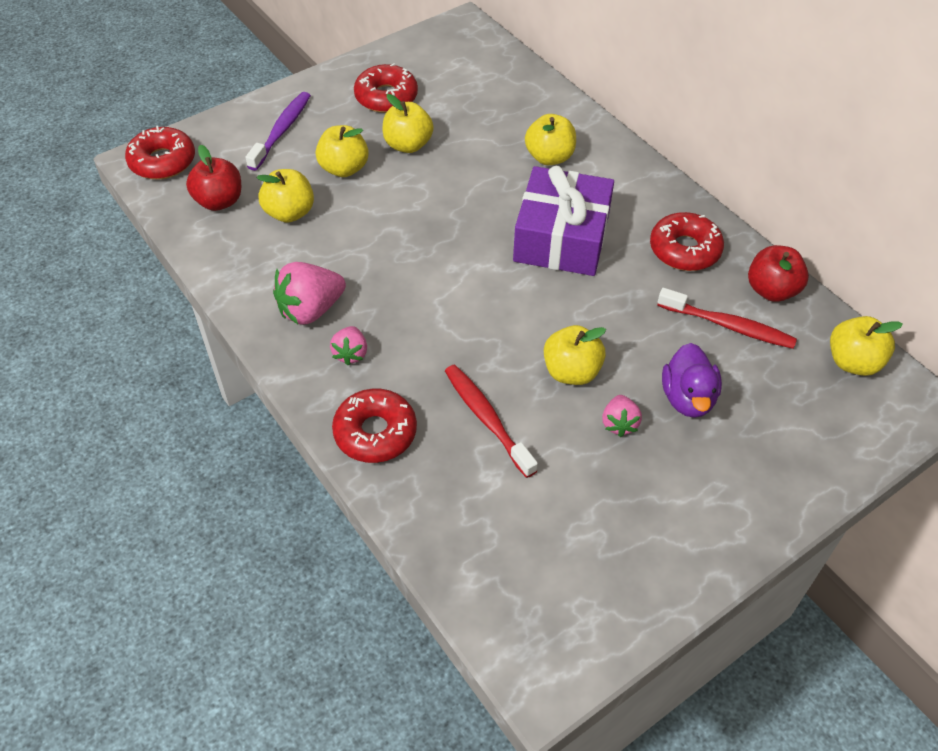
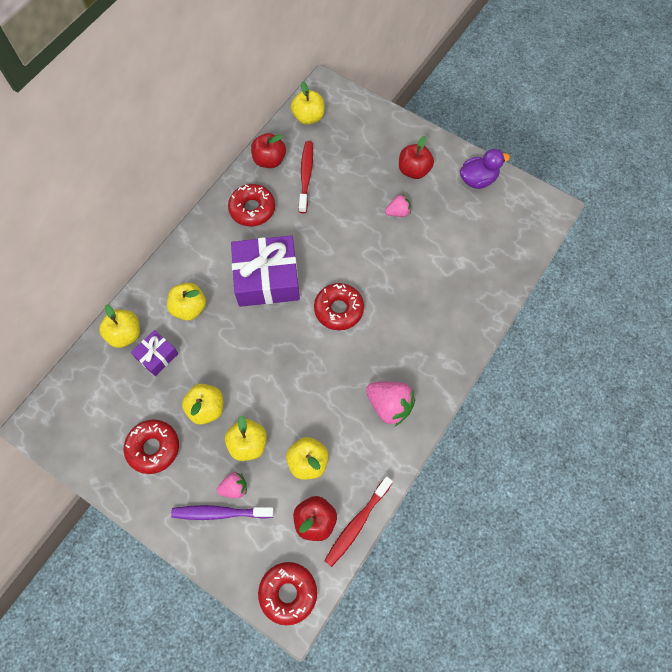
camera: 110 degrees left, 15 degrees up
(350, 353) = (413, 366): pink strawberry -> pink strawberry (234, 488)
(375, 432) = (461, 329): red donut -> red donut (338, 309)
(487, 418) = (424, 276): red toothbrush -> red toothbrush (357, 524)
(497, 119) = (157, 356): none -> purple gift
(571, 371) = (373, 244): yellow apple -> yellow apple (125, 334)
(687, 398) = (366, 185): purple duck -> purple duck (478, 180)
(699, 476) = (414, 170): none -> red apple

